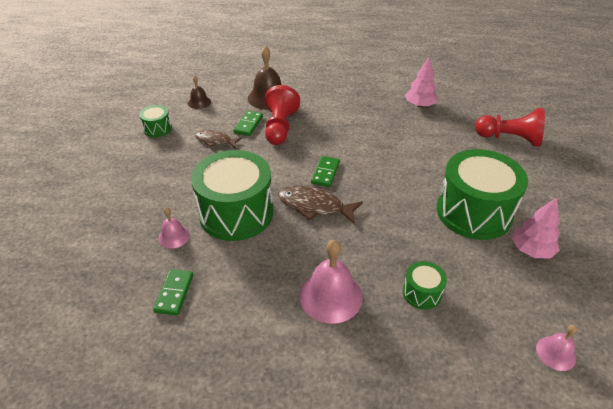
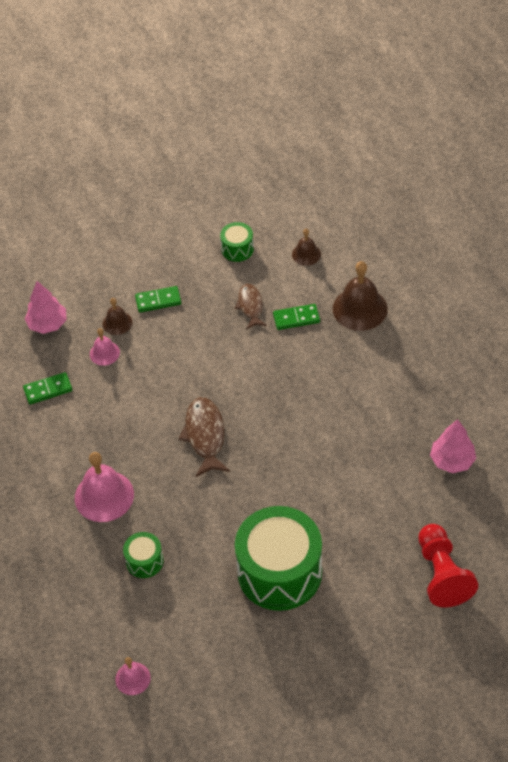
camera: 65 degrees right, 10 degrees up
(151, 216) = (117, 323): none -> brown bell
(236, 213) = (159, 381): green drum -> none
(280, 127) = (310, 348): red pawn -> none
(325, 173) = (260, 422): green domino -> green domino (158, 301)
(531, 250) = (252, 635): pink tree -> pink tree (47, 324)

